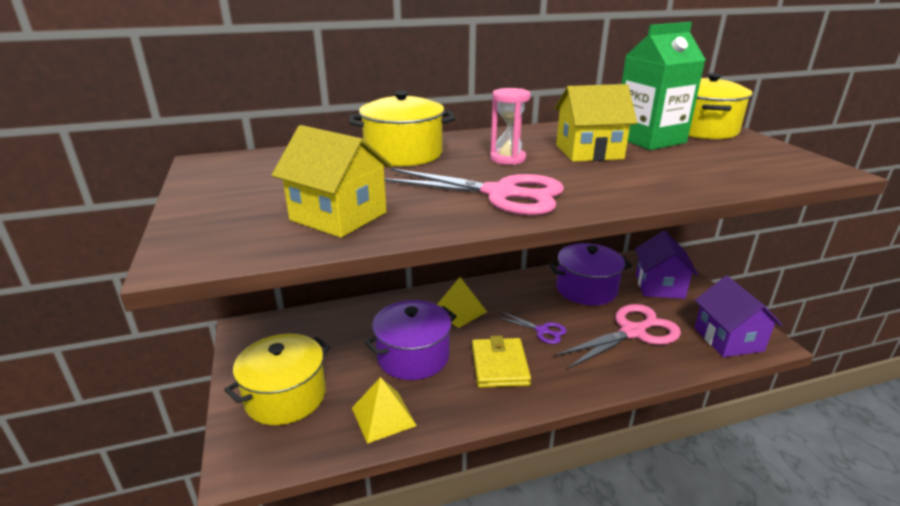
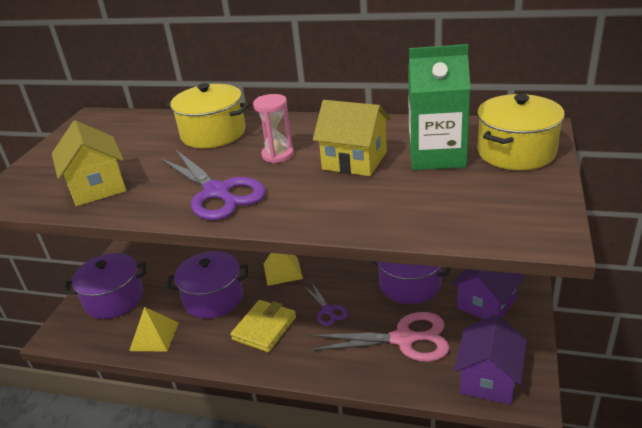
camera: 35 degrees right, 5 degrees up
(285, 396) = (114, 299): yellow pot -> purple pot
(501, 194) = (217, 192): pink scissors -> purple scissors

